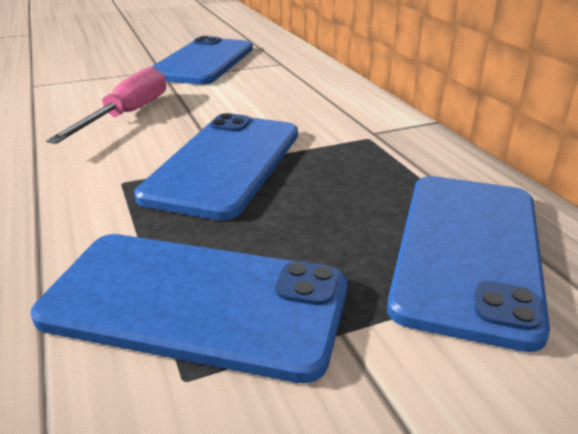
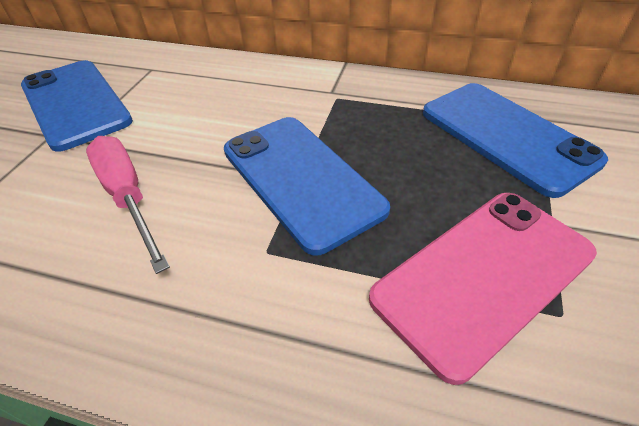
camera: 50 degrees left, 15 degrees up
(195, 303) = (484, 276): blue phone -> pink phone

